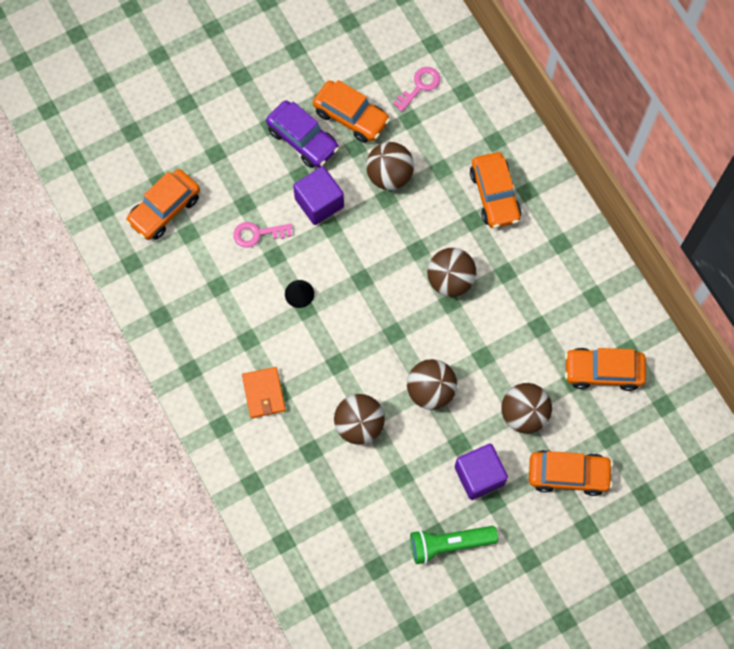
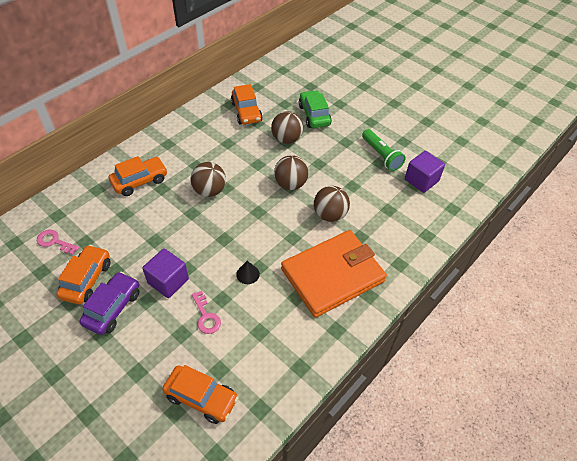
camera: 110 degrees left, 20 degrees down
(264, 393) = (333, 275): orange wallet -> orange wallet, size x2.37
(389, 175) = (135, 242): brown ball -> none
(479, 475) = (334, 151): purple cube -> purple cube (421, 180)
(568, 474) = (314, 115): orange car -> green car

